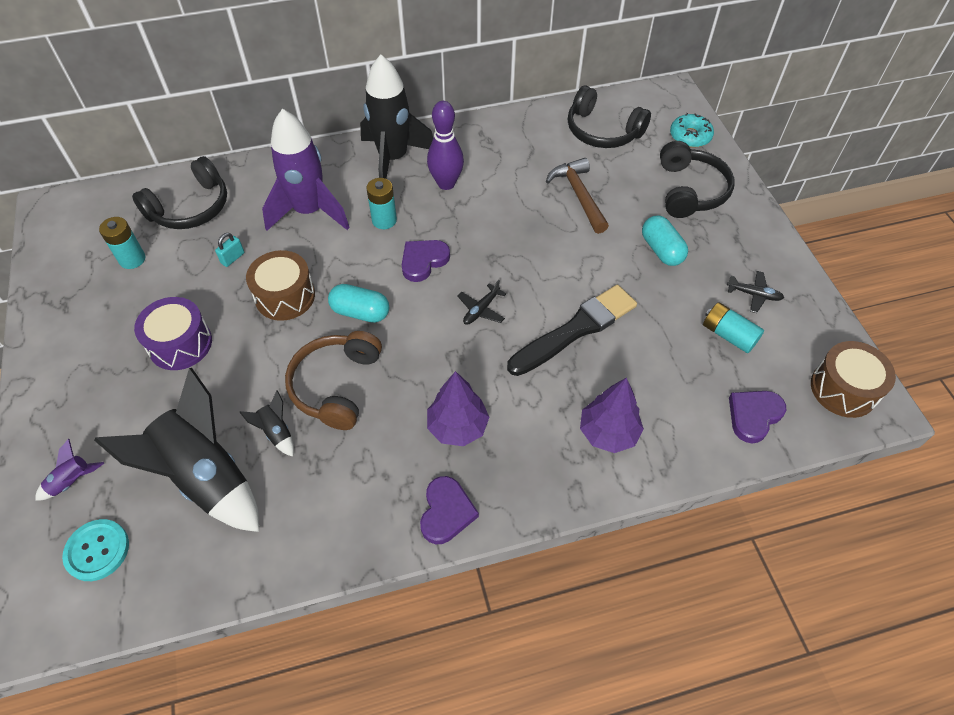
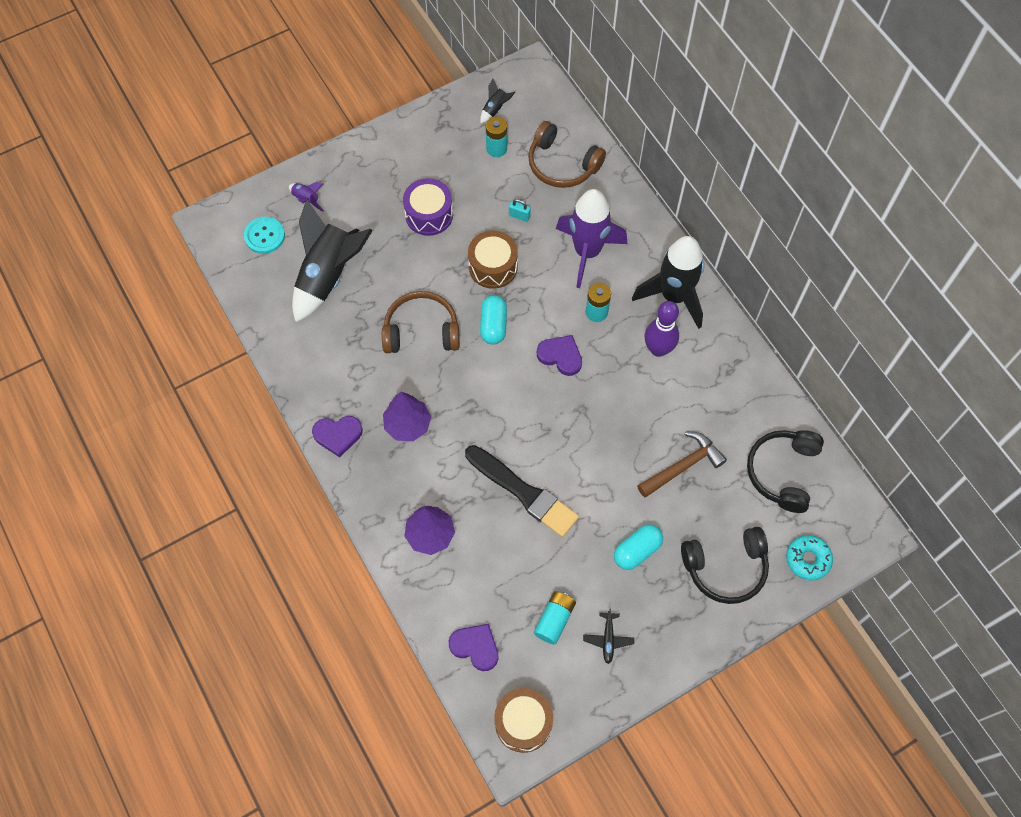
camera: 75 degrees right, 10 degrees up
(190, 208) = (562, 164): black headphones -> brown headphones
(276, 432) = (372, 305): black rocket -> black rocket (495, 109)
(481, 310) = (522, 414): black plane -> none

